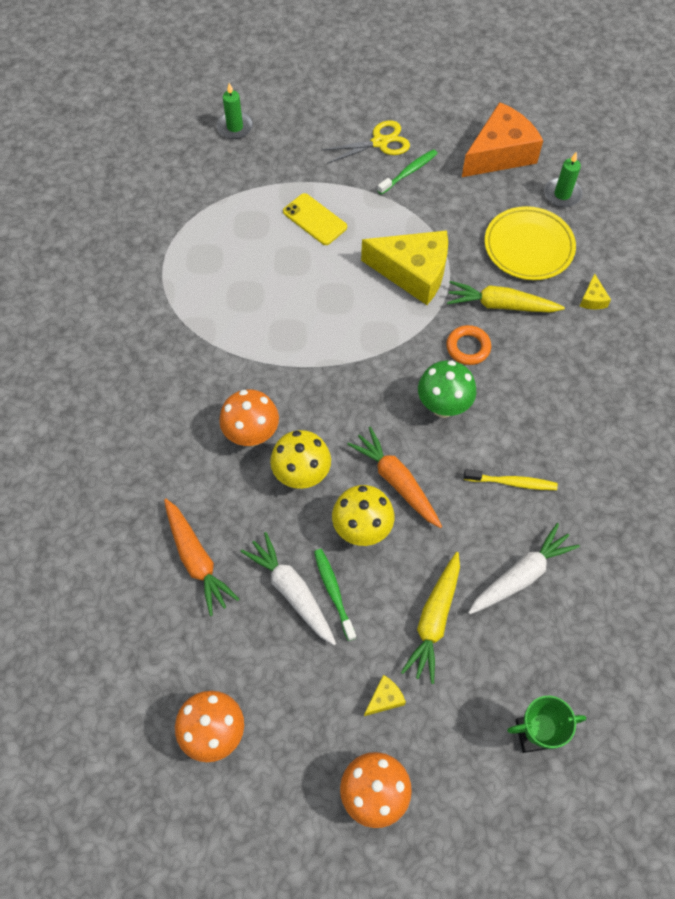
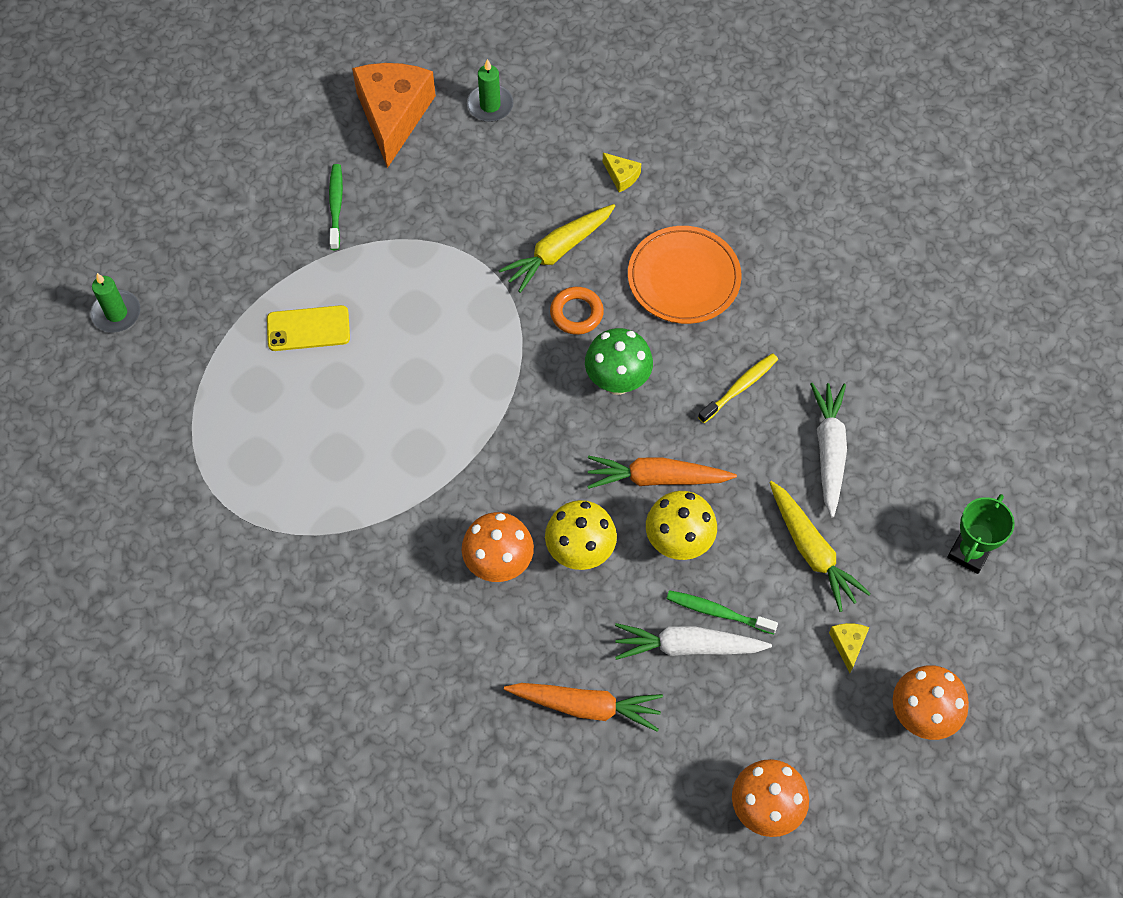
camera: 50 degrees left, 0 degrees up
(380, 142) = (274, 202): yellow scissors -> none
(413, 272) = (453, 293): yellow cheese -> none
(528, 246) = (518, 178): yellow plate -> none
(558, 389) = (683, 278): none -> orange plate

